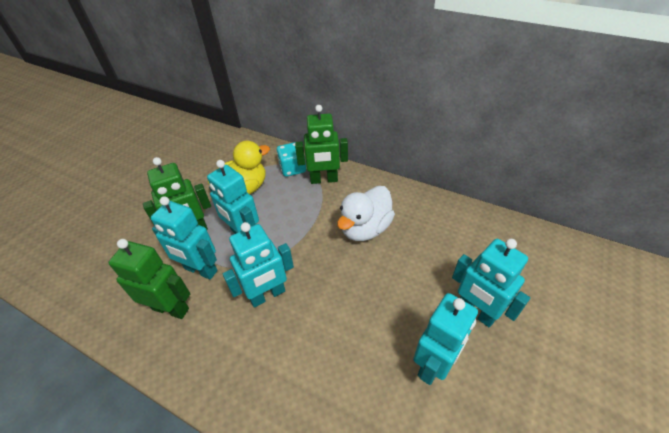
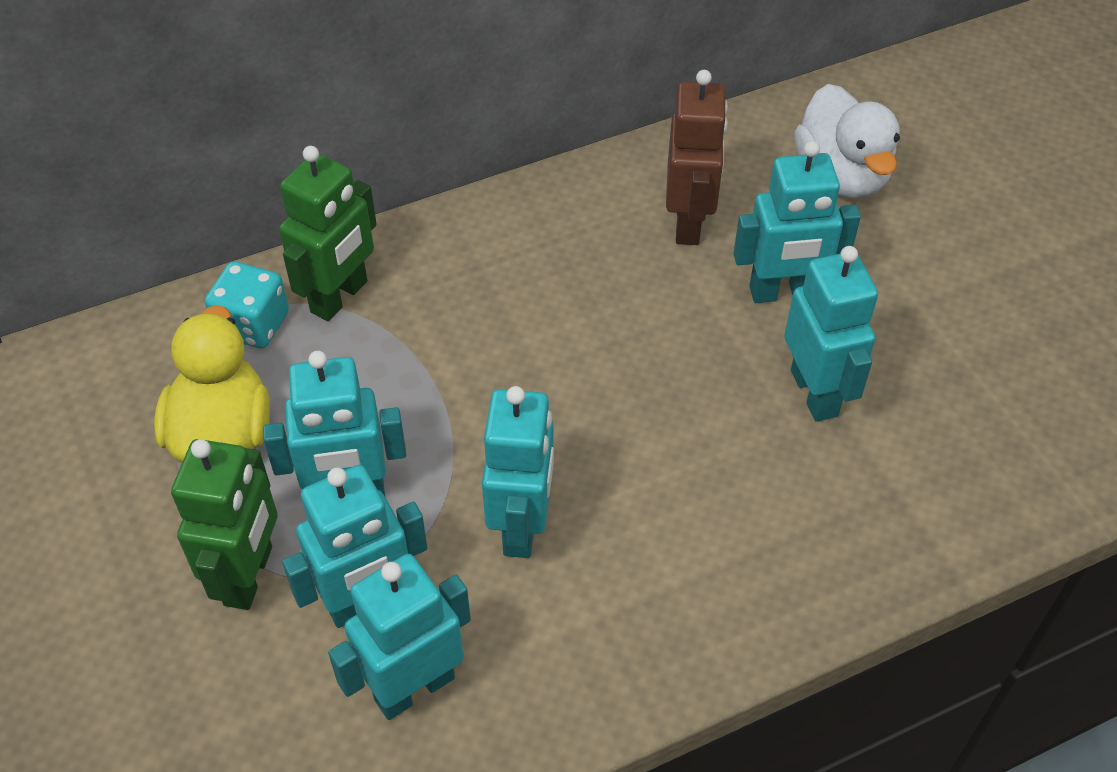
camera: 55 degrees left, 5 degrees up
(171, 308) = (414, 687): green robot -> turquoise robot
(365, 228) = (516, 314): white duck -> white duck (841, 176)
(471, 252) = (688, 222): none -> brown robot

